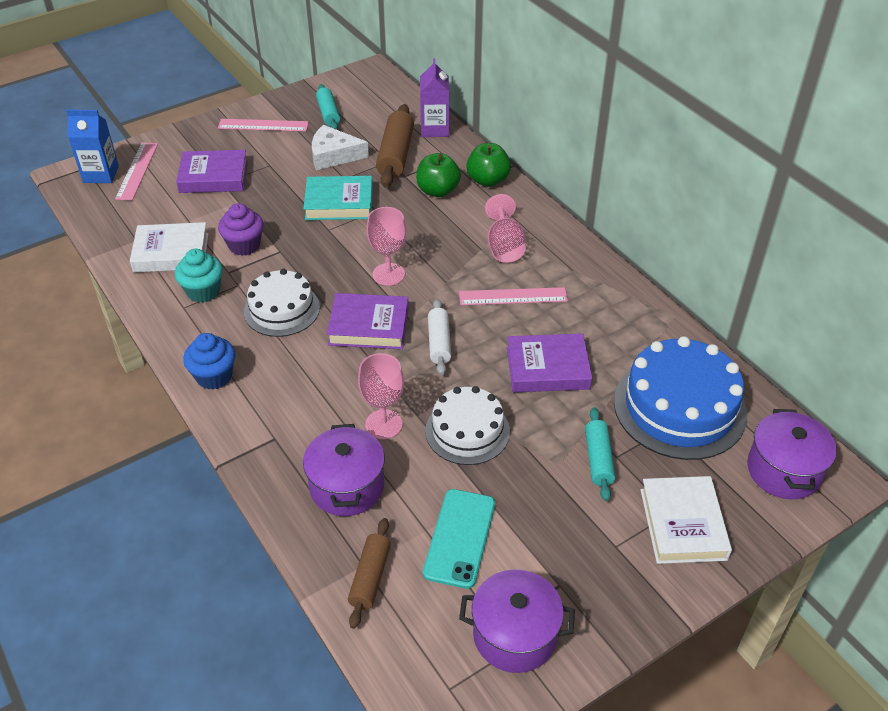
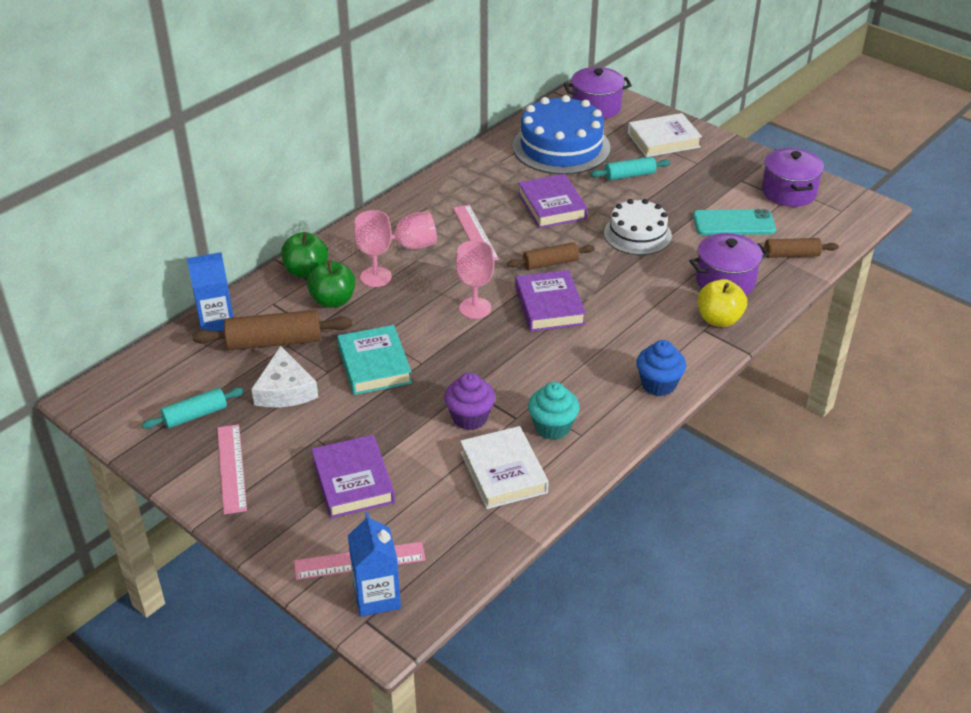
camera: 105 degrees left, 5 degrees down
(282, 309) = (553, 365): white cake -> none
(284, 457) = (719, 319): none -> yellow apple
(383, 424) = (655, 275): pink goblet -> pink goblet (376, 277)
(434, 129) = (216, 322): purple carton -> blue carton
(439, 343) = (550, 263): white rolling pin -> brown rolling pin

